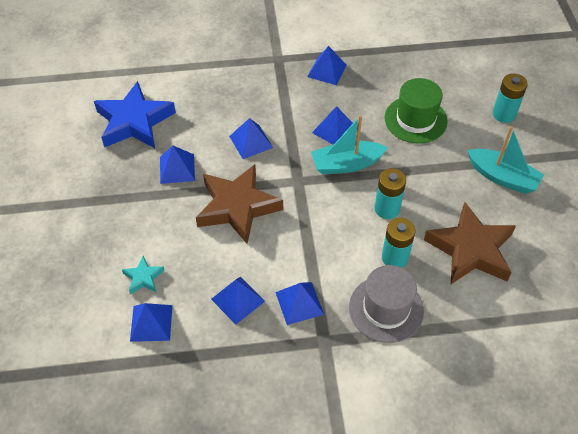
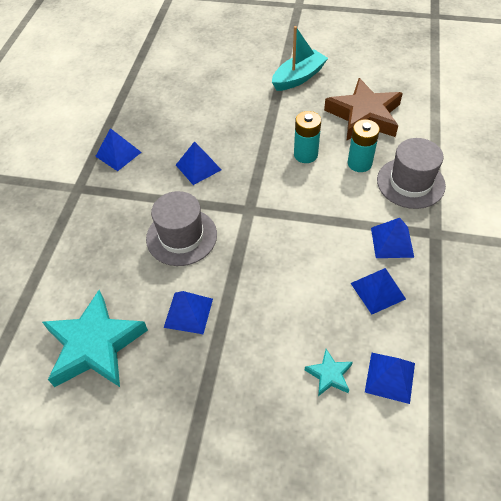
camera: 70 degrees left, 0 degrees up
(134, 121) = (95, 345): blue star -> turquoise star
(237, 207) = (263, 266): brown star -> none
(251, 142) = (181, 236): blue pyramid -> grey hat
(346, 164) = (244, 169): turquoise boat -> none
(415, 119) = (213, 110): green hat -> none
(504, 114) = (233, 58): turquoise battery -> none

